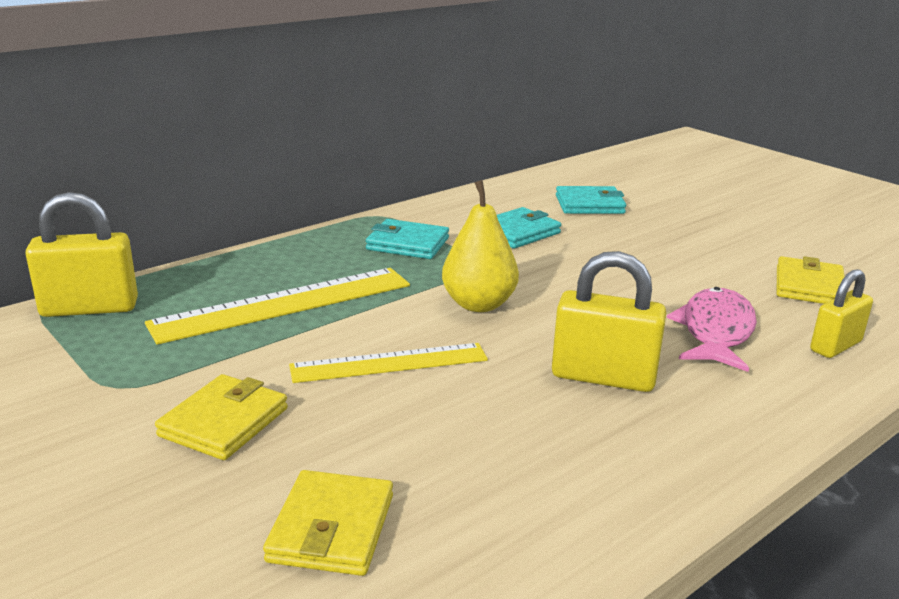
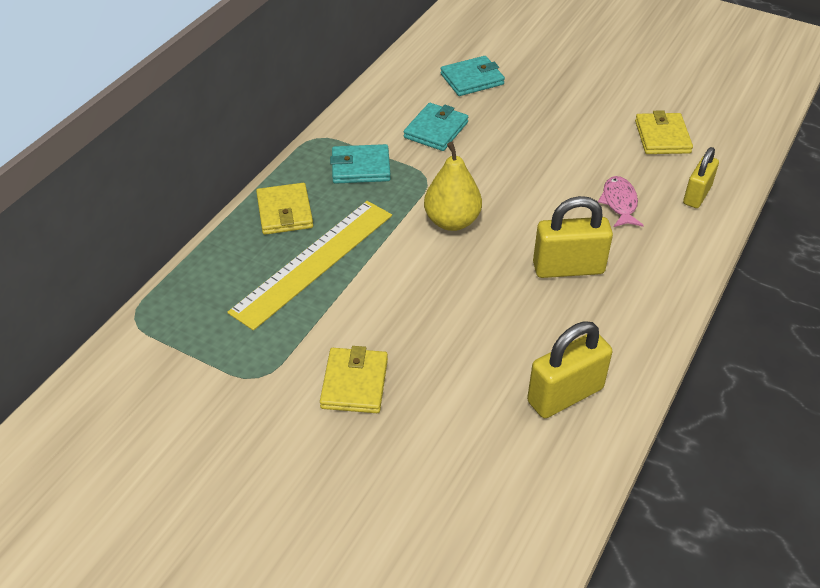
camera: 20 degrees left, 20 degrees up
(89, 308) = (171, 310): yellow padlock -> yellow padlock (565, 395)
(332, 528) = (476, 439): yellow wallet -> yellow wallet (285, 212)
(389, 363) = (426, 298): yellow ruler -> none
(715, 332) = (619, 203): pink fish -> pink fish, size x0.66

